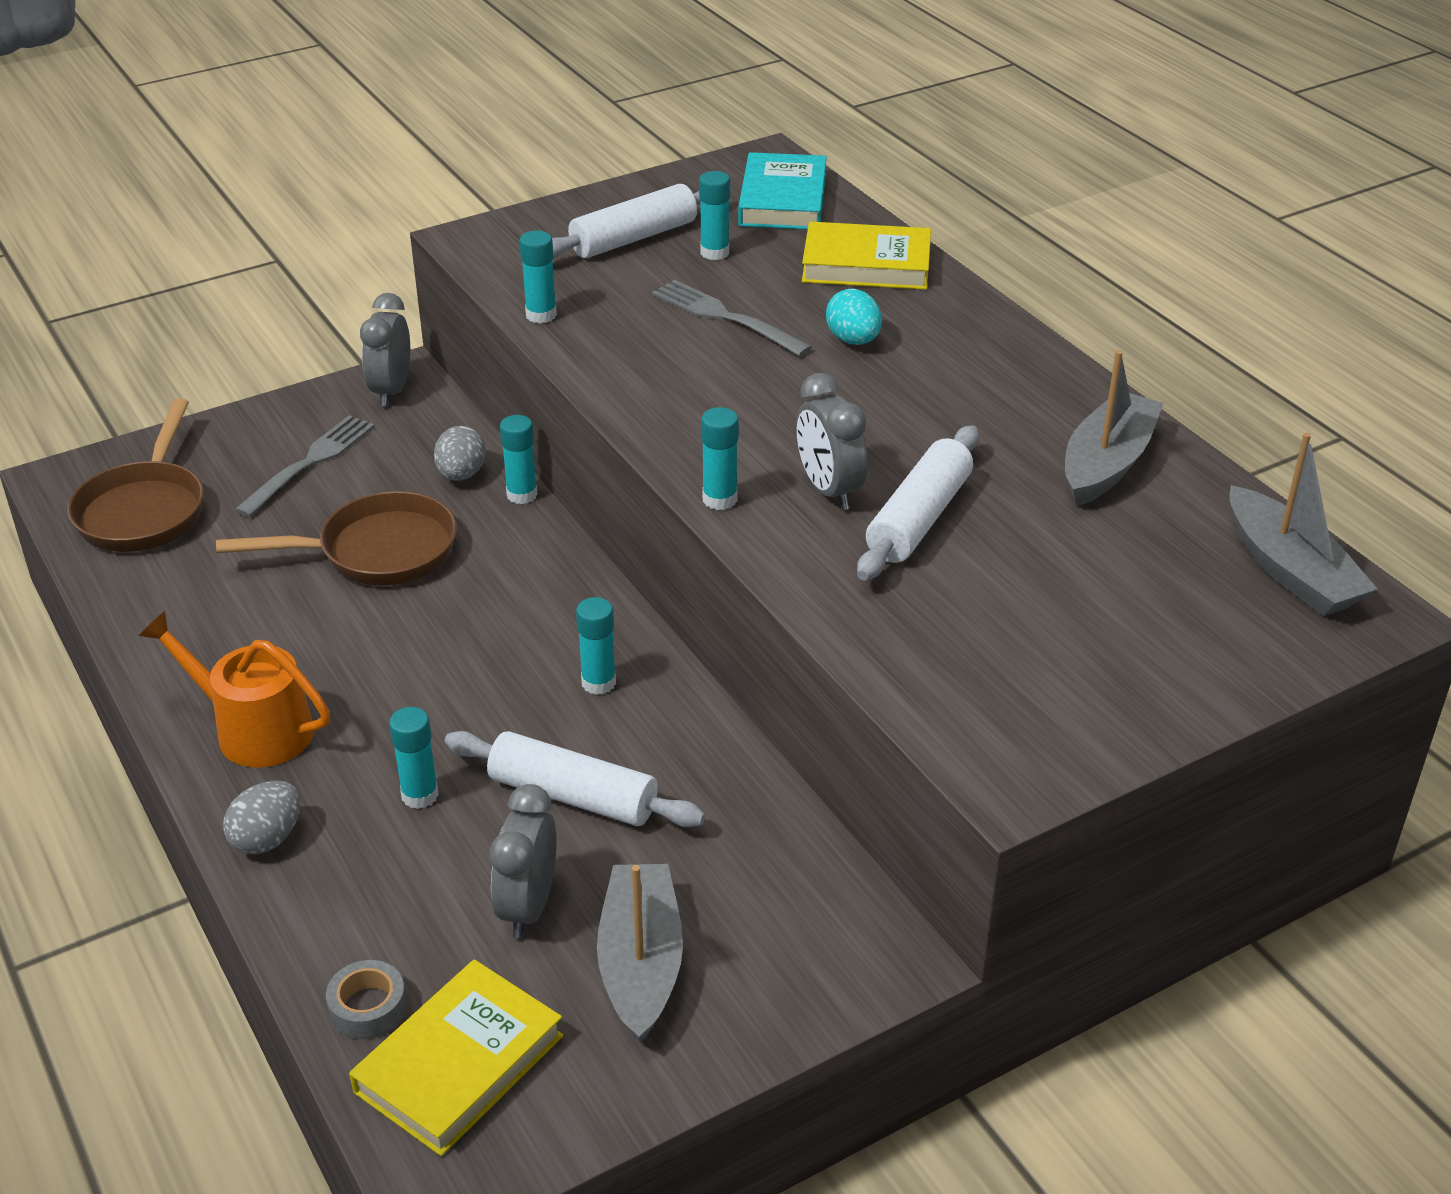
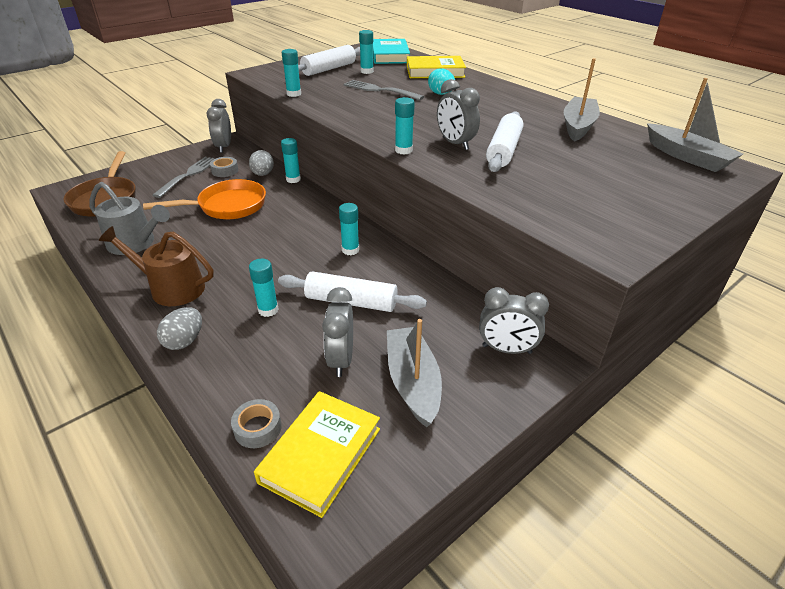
camera: 10 degrees left, 0 degrees up
(195, 623) = (135, 243): none -> grey watering can
(255, 730) = (172, 288): orange watering can -> brown watering can
(377, 552) = (227, 206): brown pan -> orange pan
(385, 458) = (225, 171): none -> grey tape
(827, 925) = (506, 349): none -> grey clock

